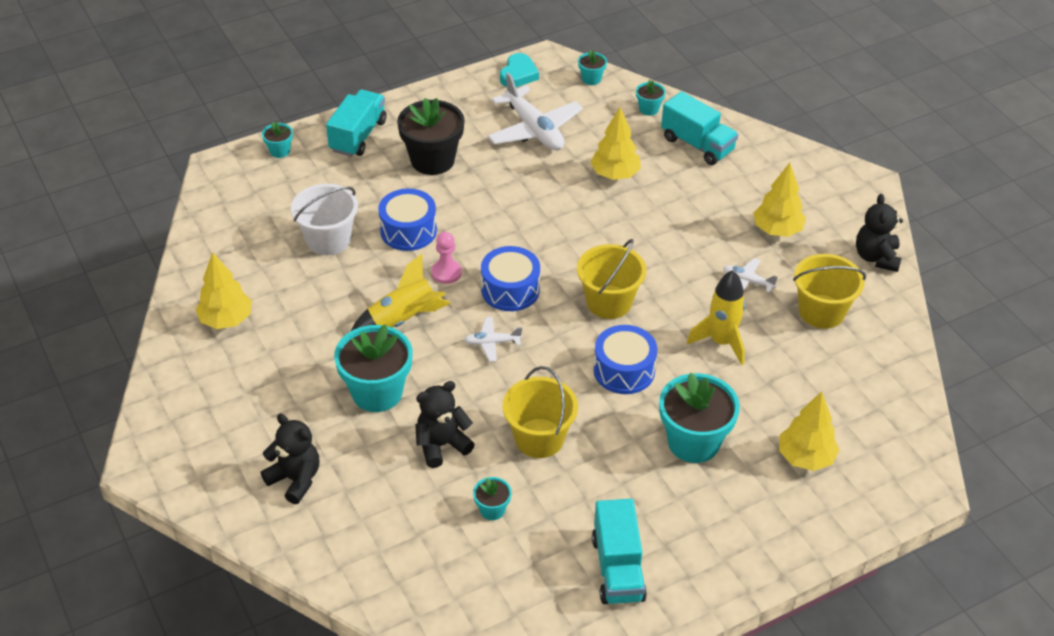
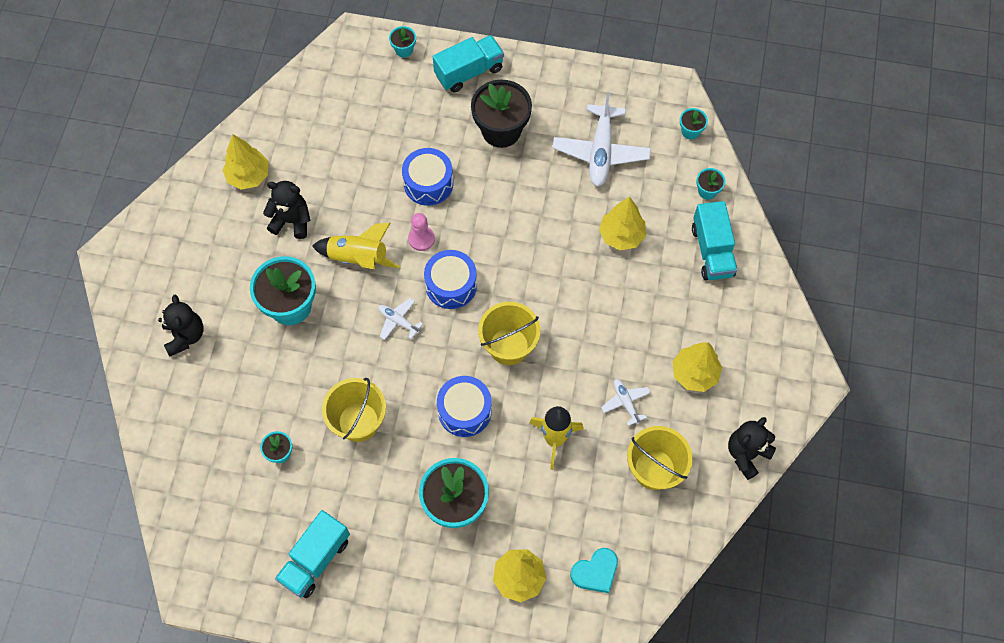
camera: 40 degrees right, 20 degrees up
(328, 240) = (369, 153): white bucket -> none
(442, 445) = (293, 379): black teddy bear -> black teddy bear (291, 221)
(518, 74) = (638, 90): turquoise heart -> turquoise heart (595, 572)

